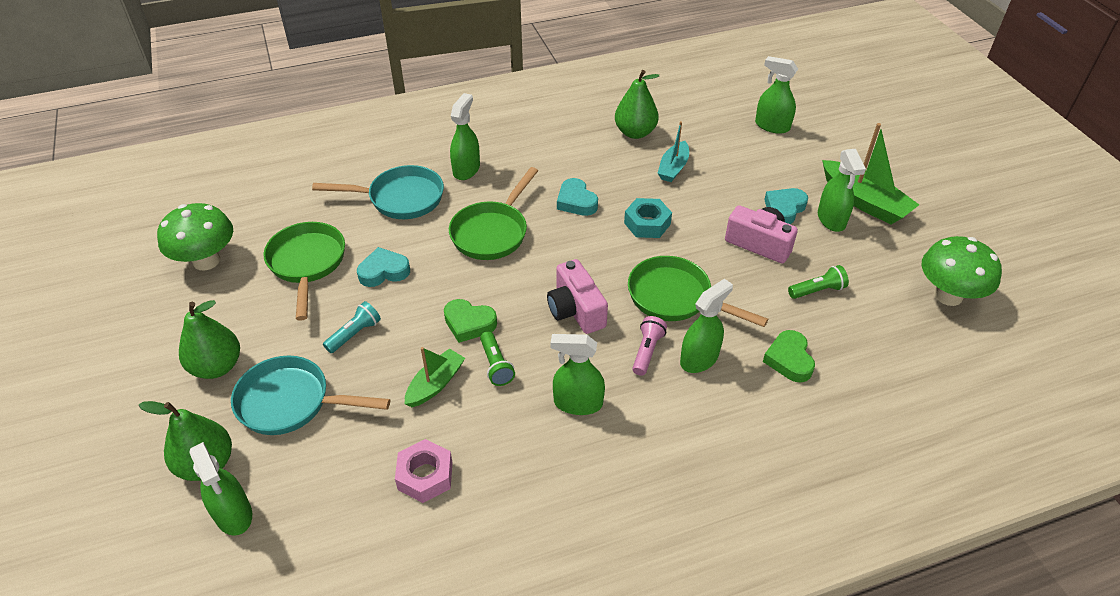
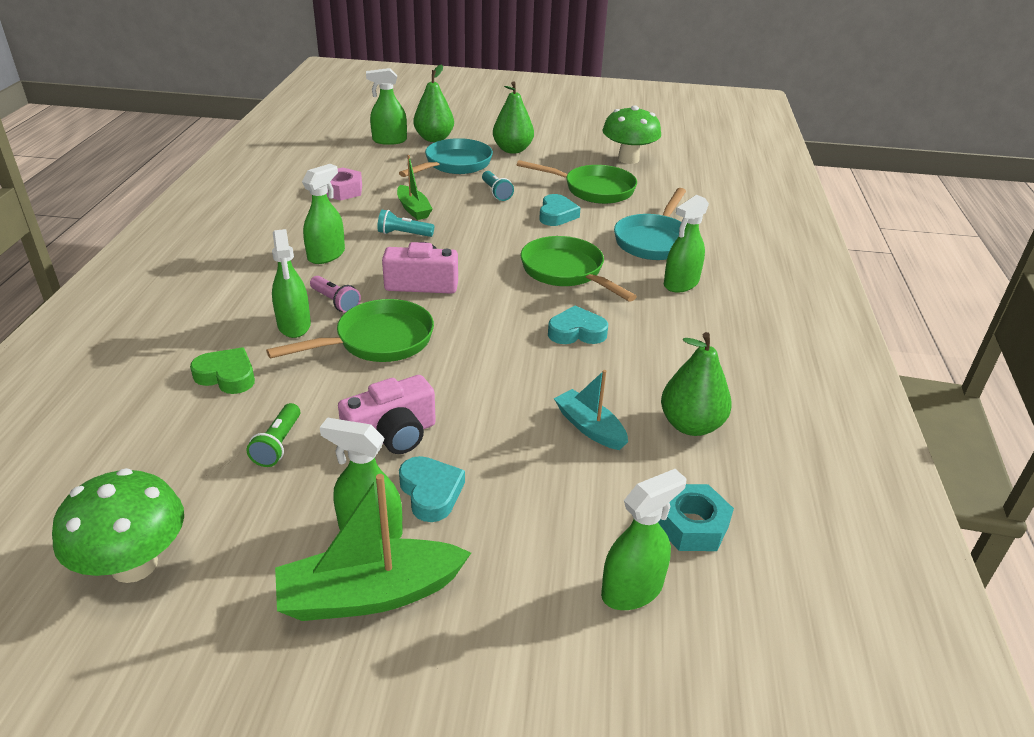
camera: 115 degrees right, 10 degrees down
(466, 169) = (681, 283): green spray bottle -> green spray bottle turned 90 degrees clockwise
(469, 323) = (459, 234): green heart -> none
(496, 365) = (403, 234): green flashlight -> turquoise flashlight
(647, 223) = (501, 366): turquoise nut -> turquoise nut (691, 525)

